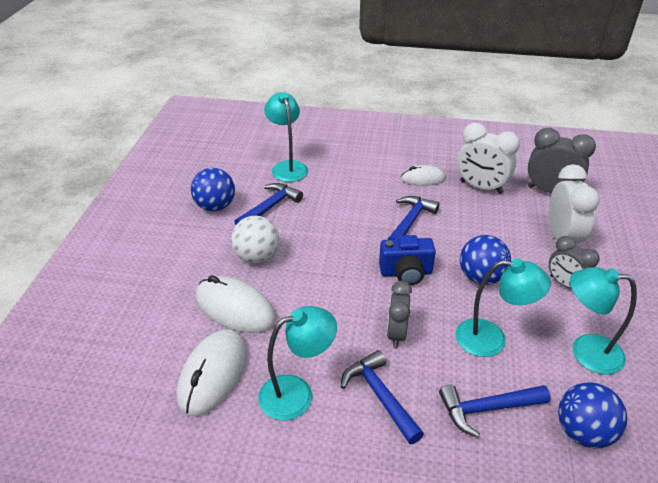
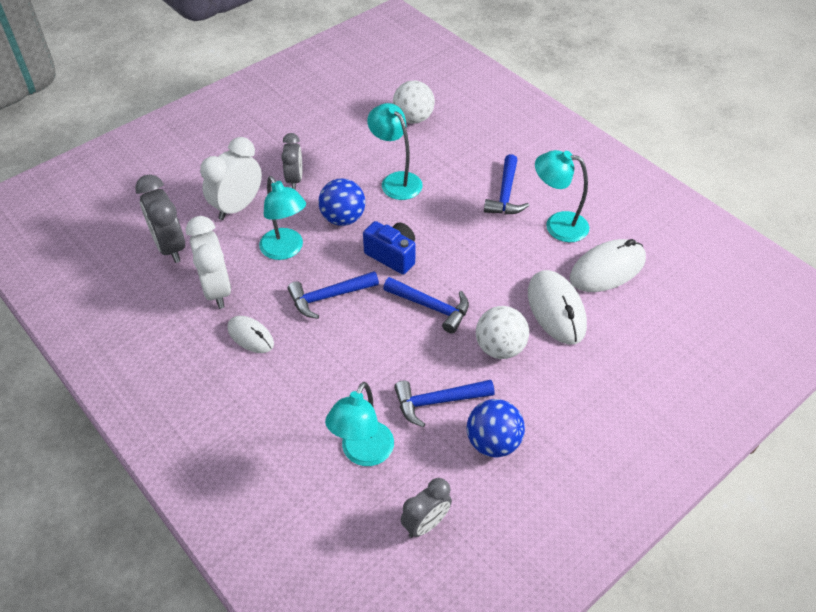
camera: 140 degrees left, 10 degrees up
(396, 334) = (453, 220): grey clock -> grey clock (425, 524)
(487, 409) = (450, 154): blue hammer -> blue hammer (431, 307)
(583, 432) = (413, 118): blue ball -> white ball
(586, 351) = (350, 143): turquoise lamp -> turquoise lamp (286, 250)

